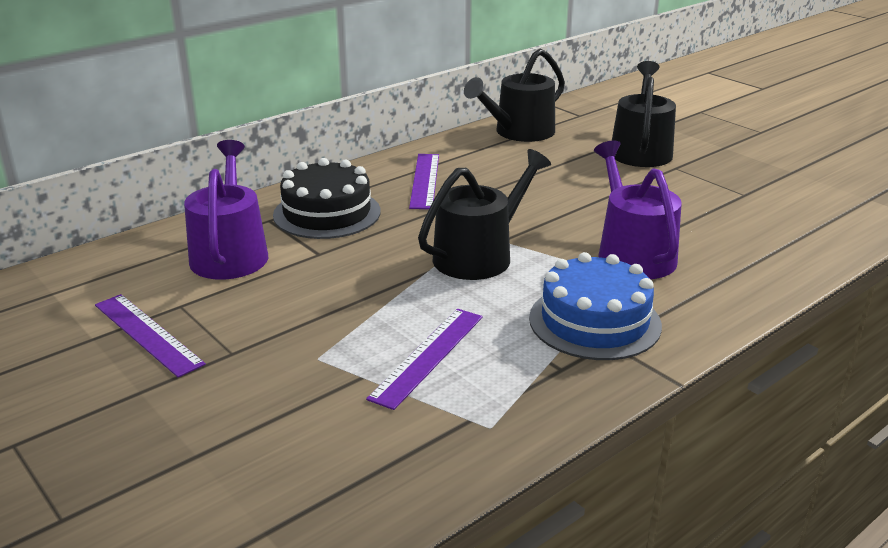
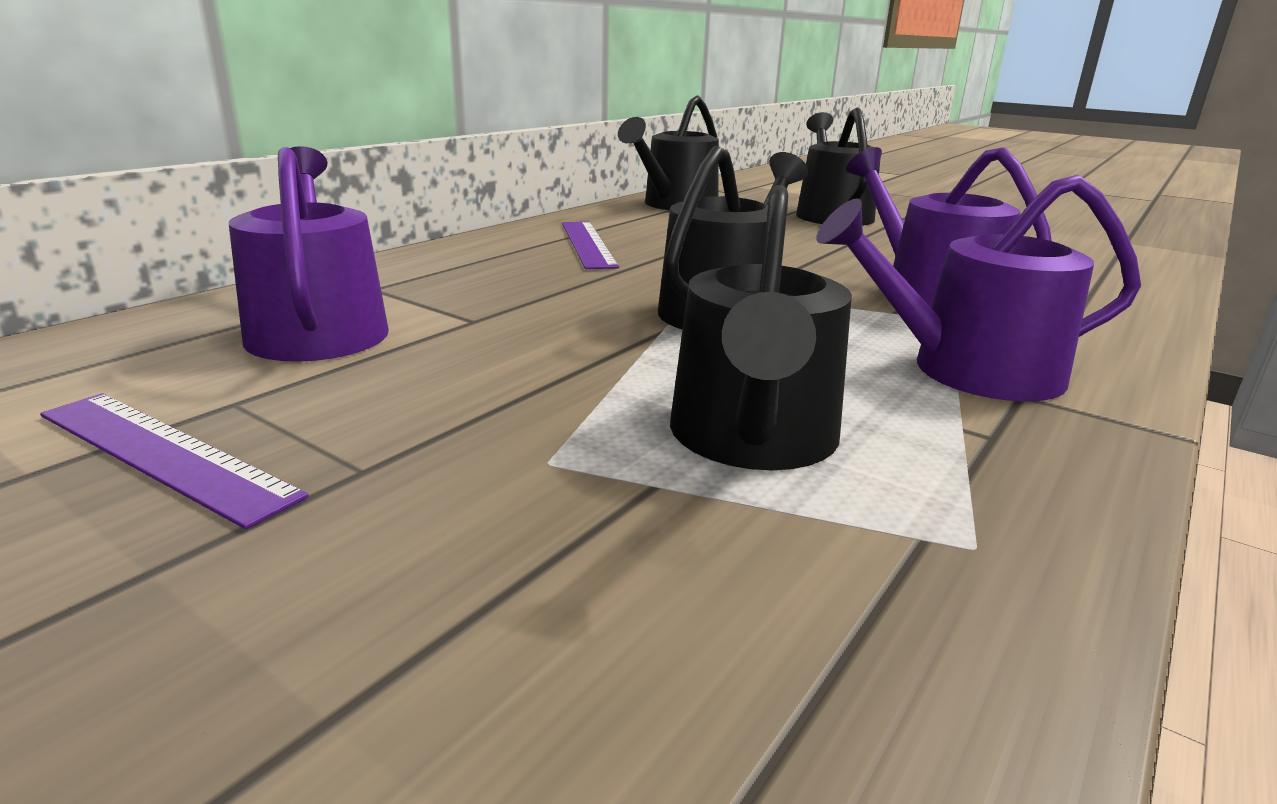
camera: 15 degrees left, 5 degrees down
(327, 213) = (464, 278): black cake -> none
(427, 356) = (753, 439): purple ruler -> black watering can
(594, 321) = (969, 371): blue cake -> purple watering can

